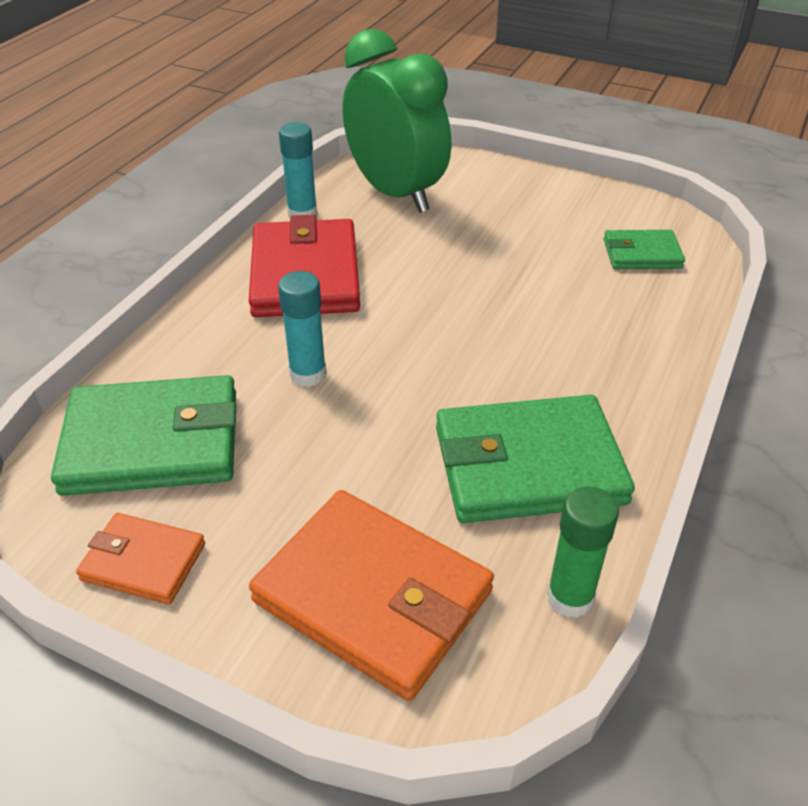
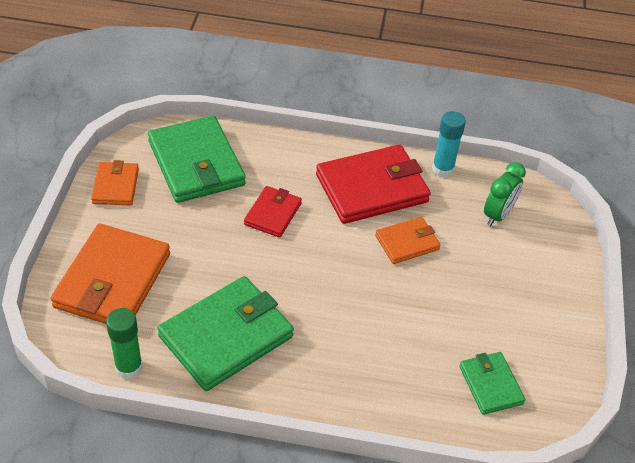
camera: 70 degrees right, 5 degrees up
(308, 374) = (272, 214): turquoise glue stick -> red wallet
(396, 193) = (498, 215): green clock -> green clock, size x0.49
(412, 266) = (407, 242): none -> orange wallet
(528, 465) = (226, 336): green wallet -> green wallet turned 75 degrees clockwise

